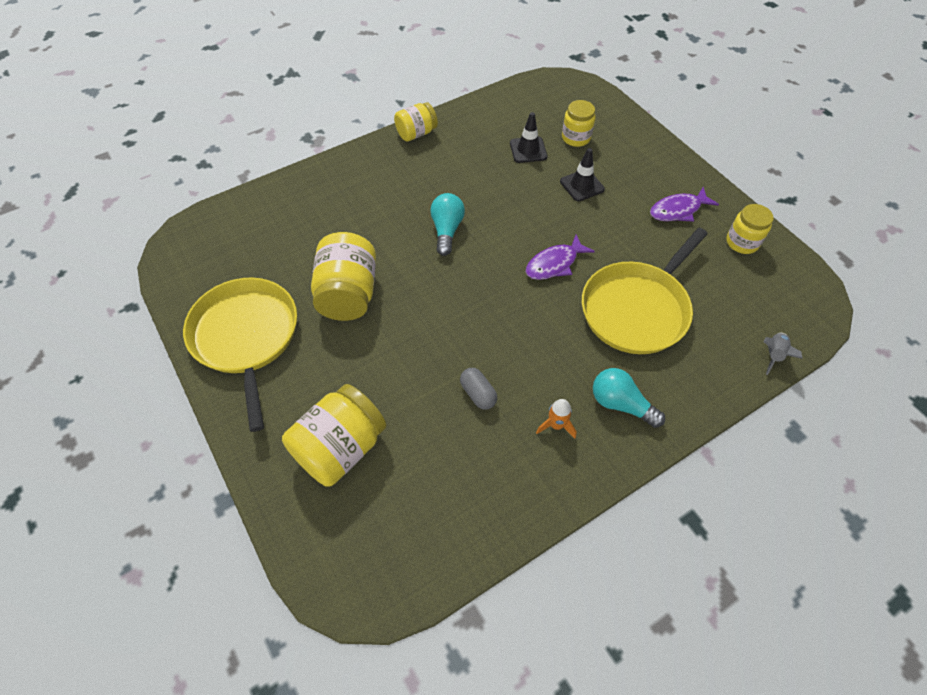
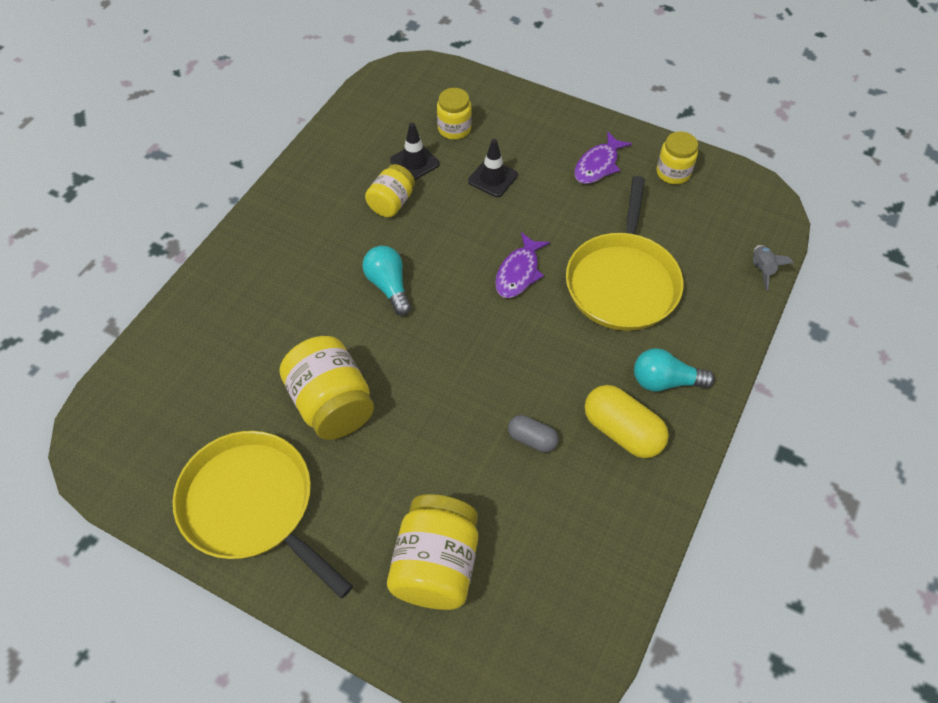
camera: 30 degrees left, 0 degrees up
(416, 133) = (282, 192): yellow jar -> yellow jar (391, 203)
(556, 425) = (622, 431): orange rocket -> yellow capsule

